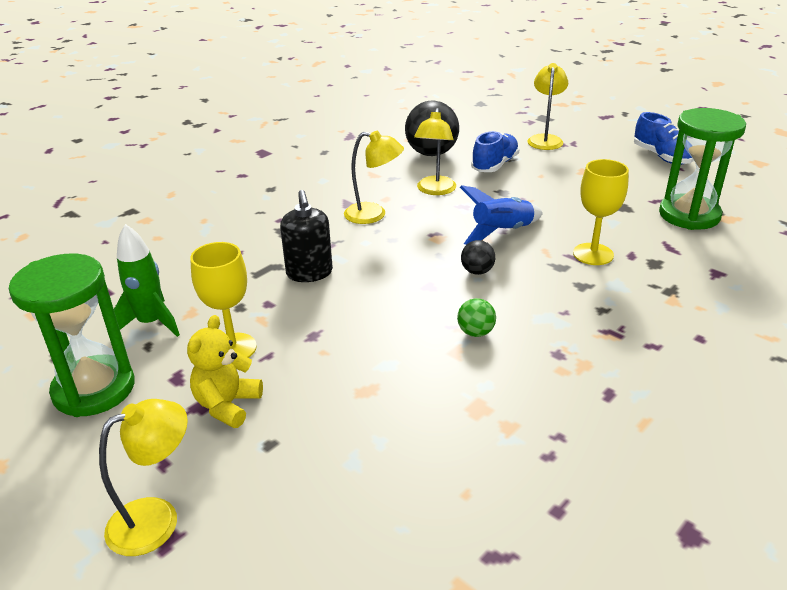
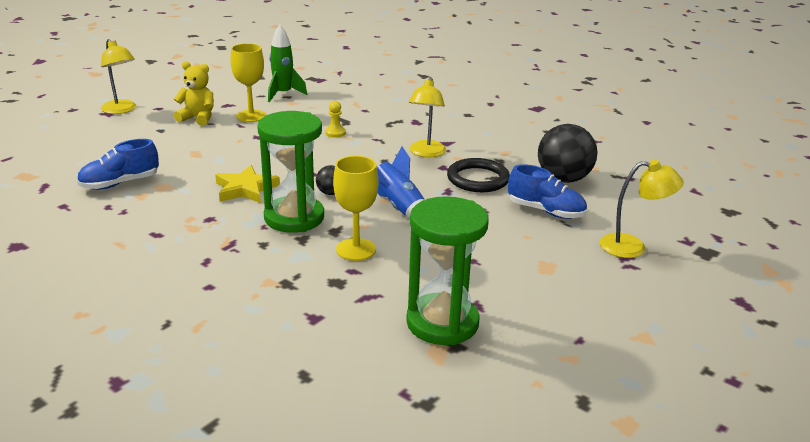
camera: 85 degrees right, 5 degrees down
(94, 389) = (225, 88): green hourglass -> green hourglass (294, 218)
(309, 273) = (335, 133): black soap dispenser -> yellow pawn
(435, 190) = (478, 179): yellow lamp -> black ring
(475, 332) = (246, 189): green ball -> yellow star
(661, 157) = (612, 330): blue shoe -> blue shoe (120, 183)

